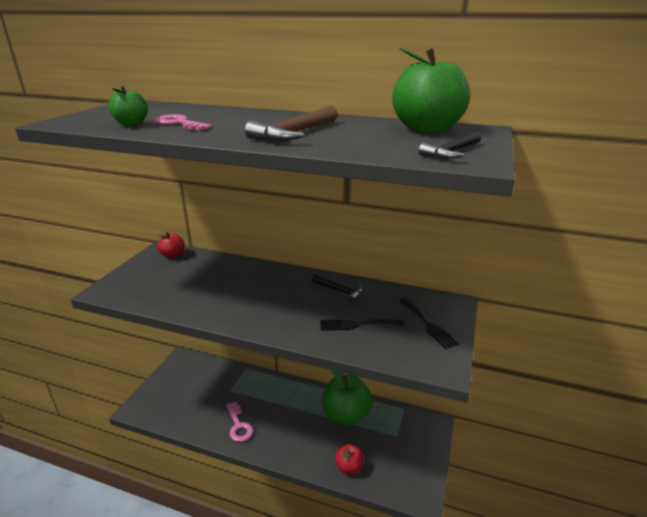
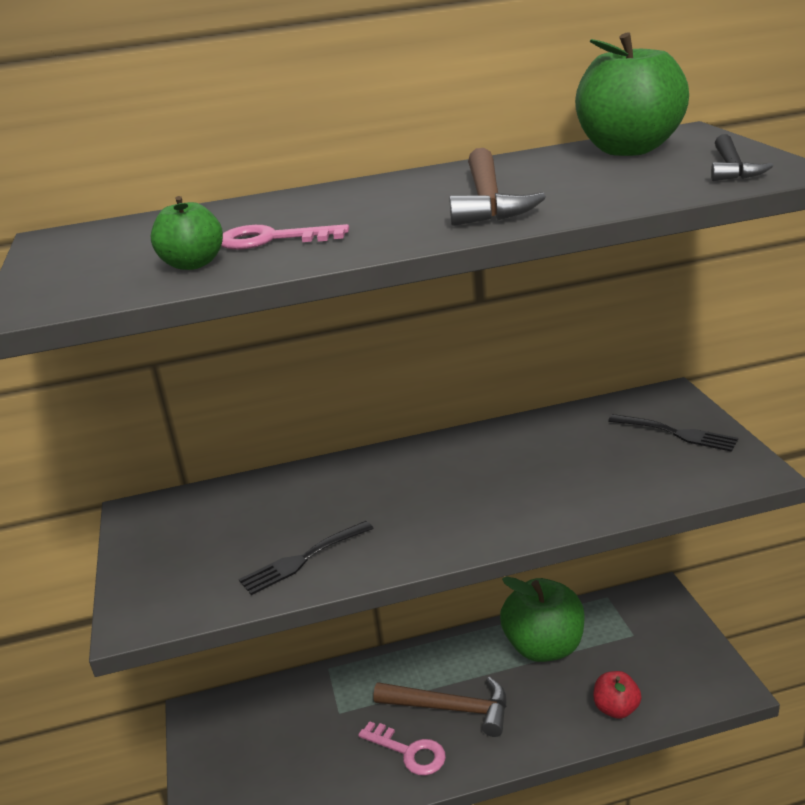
camera: 30 degrees left, 0 degrees up
(173, 255) = (176, 510): red apple -> none
(275, 417) = (450, 708): none -> brown hammer
(339, 290) = (515, 443): black hammer -> none
(357, 325) = (598, 474): black fork -> black fork (302, 559)

